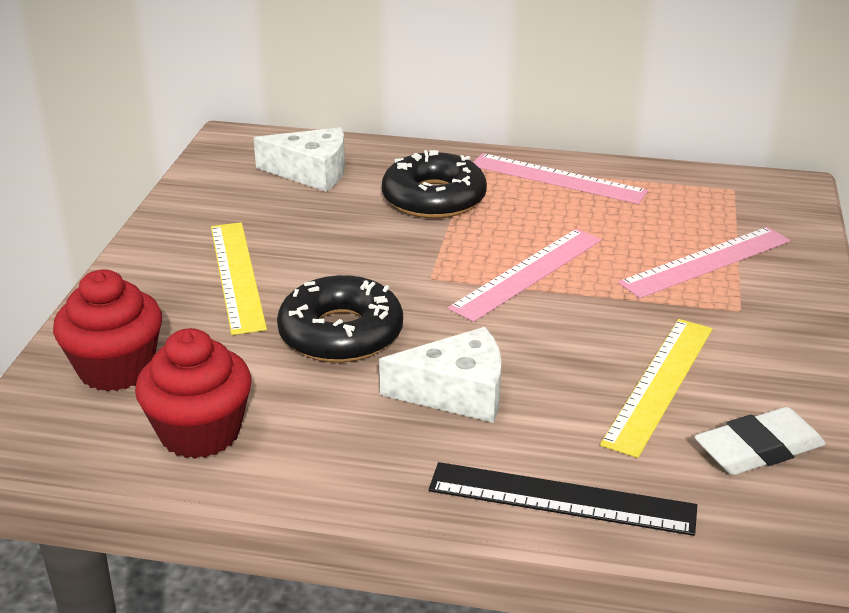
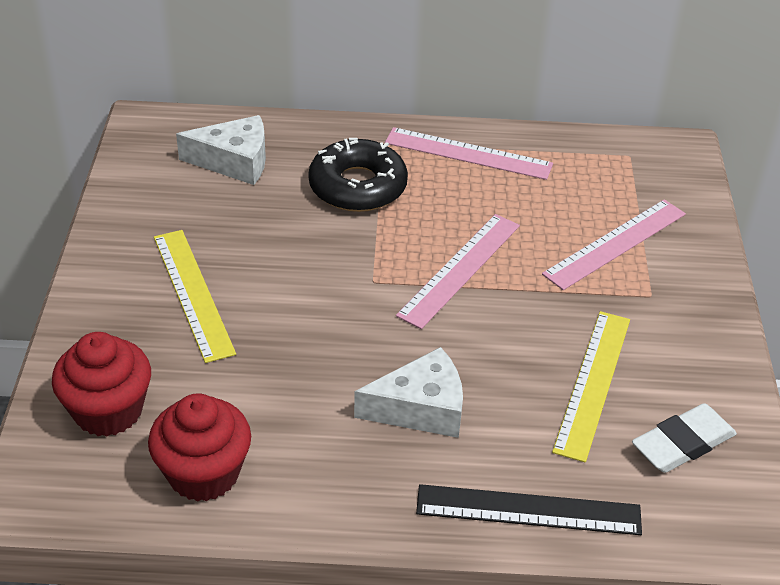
camera: 10 degrees left, 10 degrees up
(341, 333) = (305, 352): black donut -> none

